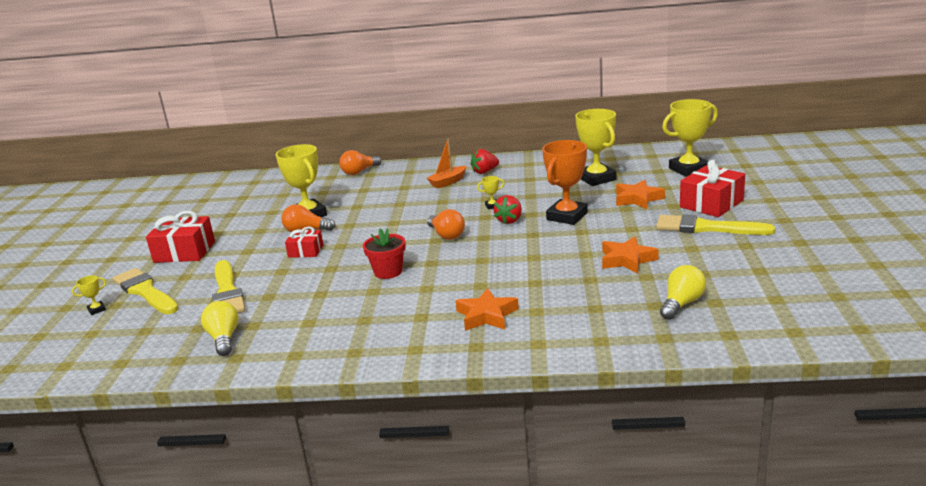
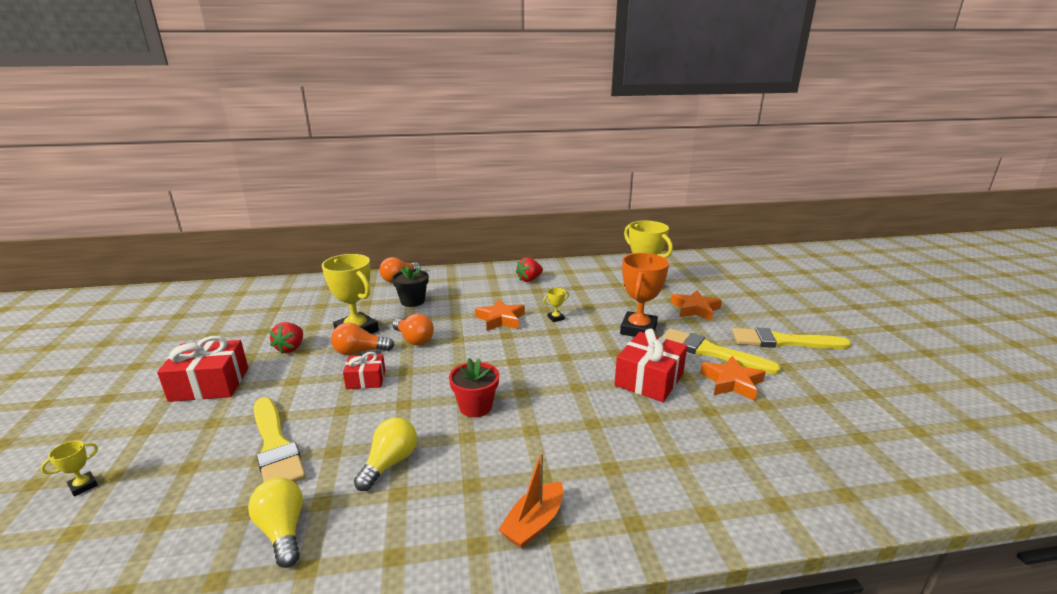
camera: 15 degrees left, 0 degrees up
(145, 291) = (158, 450): yellow brush -> yellow brush (710, 352)
(365, 191) = (412, 301): none -> black flower pot
(446, 235) = (523, 354): orange light bulb -> orange light bulb (414, 339)
(448, 182) = (497, 290): orange boat -> orange boat (534, 523)
(486, 315) = (622, 469): orange star -> orange star (500, 319)
(509, 220) = (582, 335): red strawberry -> red strawberry (291, 348)
(681, 304) = (828, 441): yellow light bulb -> yellow light bulb (390, 463)
(688, 169) = (720, 278): yellow trophy -> none
(711, 204) = (767, 314): red gift -> red gift (649, 379)

